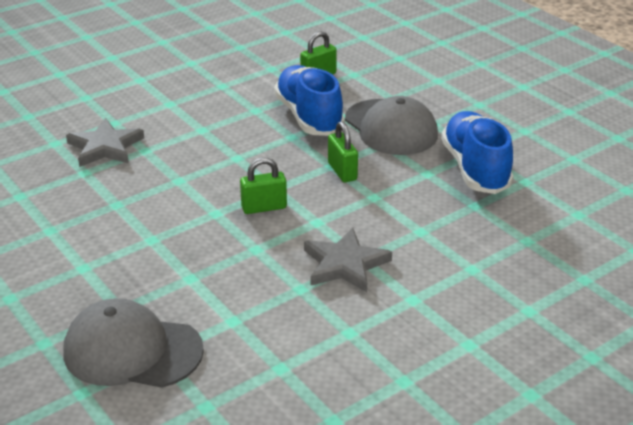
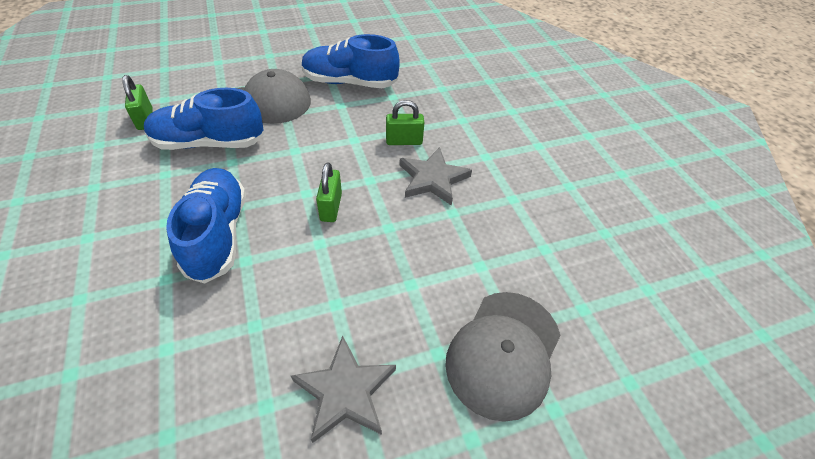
camera: 75 degrees left, 15 degrees up
(105, 147) = (127, 317): grey star -> grey star (345, 391)
(200, 158) = (217, 234): none -> blue shoe
(342, 171) = (308, 146): green padlock -> green padlock (404, 141)

